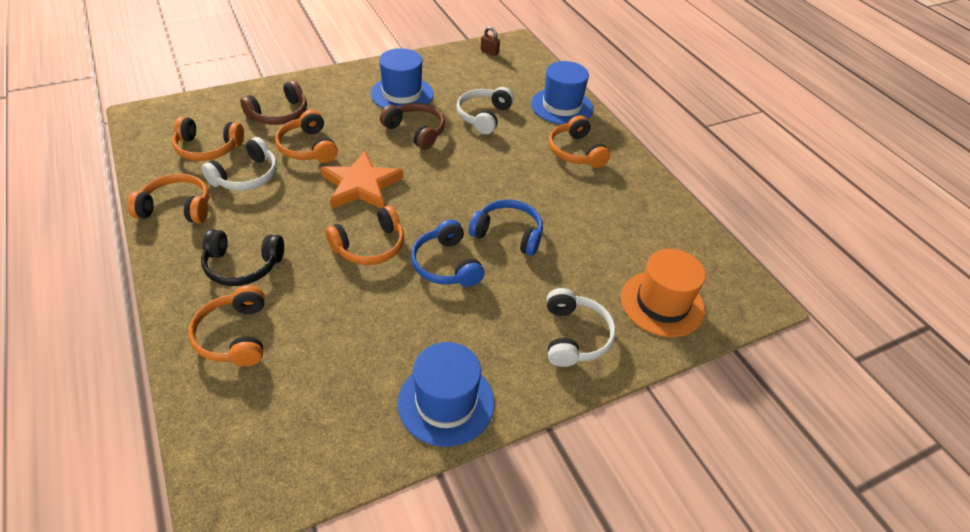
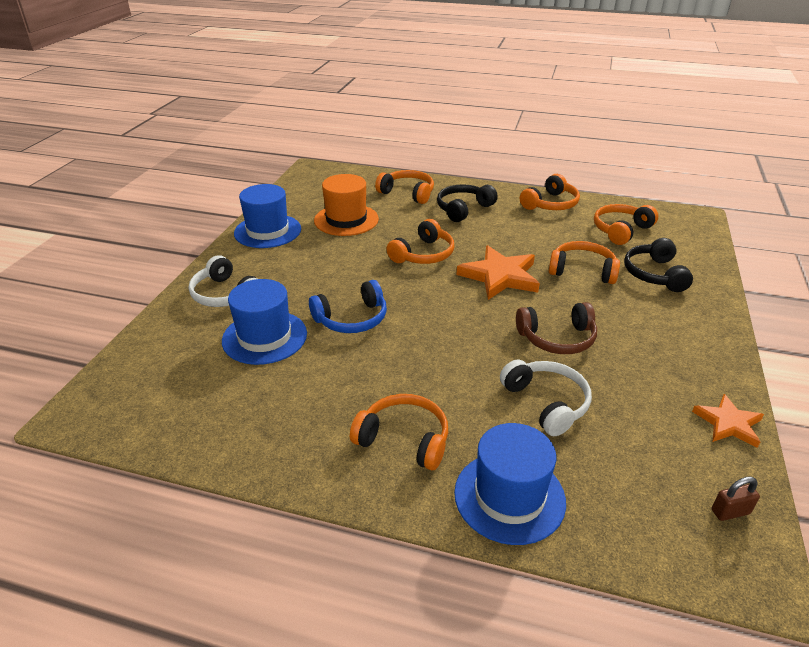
camera: 135 degrees right, 10 degrees down
(246, 176) = (565, 235): white headphones -> none
(279, 114) = (654, 274): brown headphones -> black headphones
(370, 246) = (423, 254): orange headphones -> orange headphones turned 150 degrees counterclockwise
(402, 94) = (646, 362): blue hat -> blue hat (264, 337)
(427, 60) = (728, 423): none -> orange star
(446, 264) = (362, 275): blue headphones -> none
(662, 303) = (173, 353): orange hat -> orange hat (346, 220)

